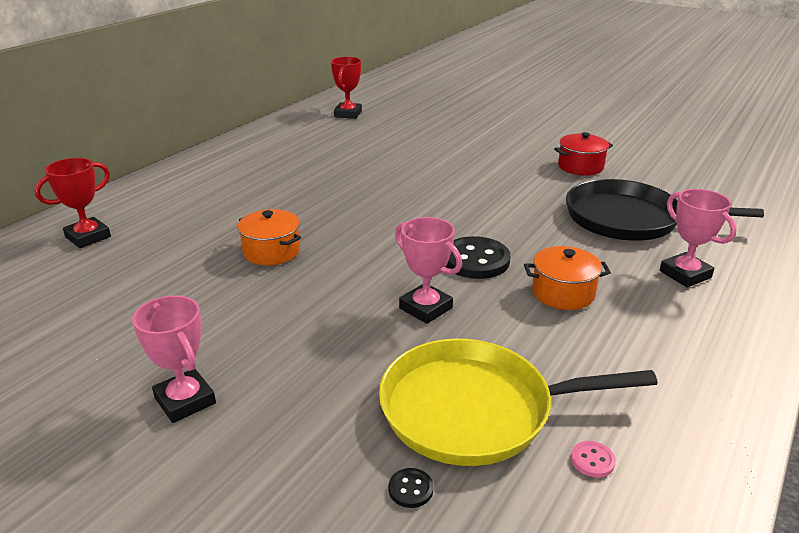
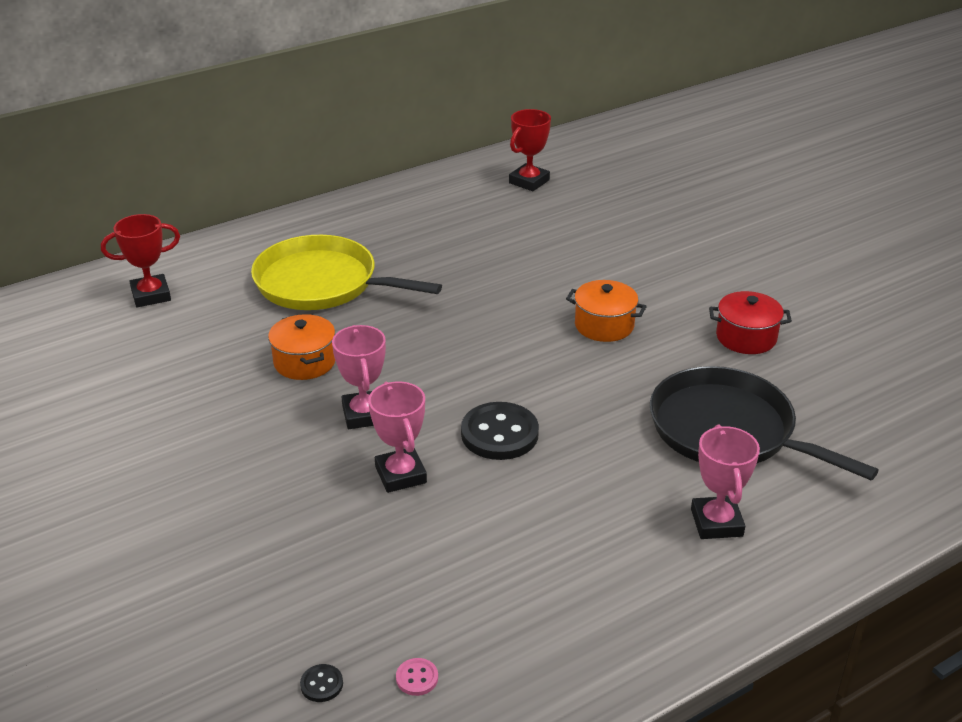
camera: 25 degrees right, 5 degrees up
(185, 401) = (128, 500): pink trophy -> pink trophy (364, 414)
(410, 489) = (246, 643): black button -> black button (321, 684)
(475, 409) = (357, 594): yellow pan -> yellow pan (322, 283)
(563, 293) = (555, 502): orange pot -> orange pot (604, 325)

